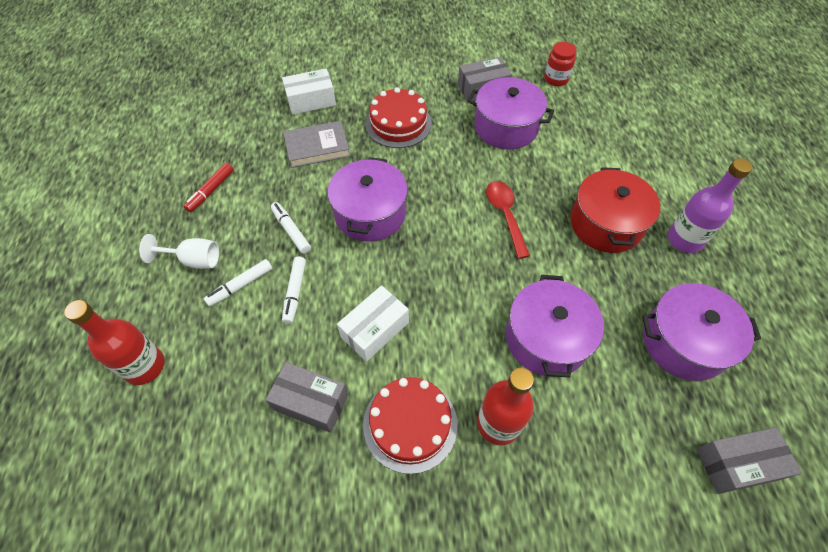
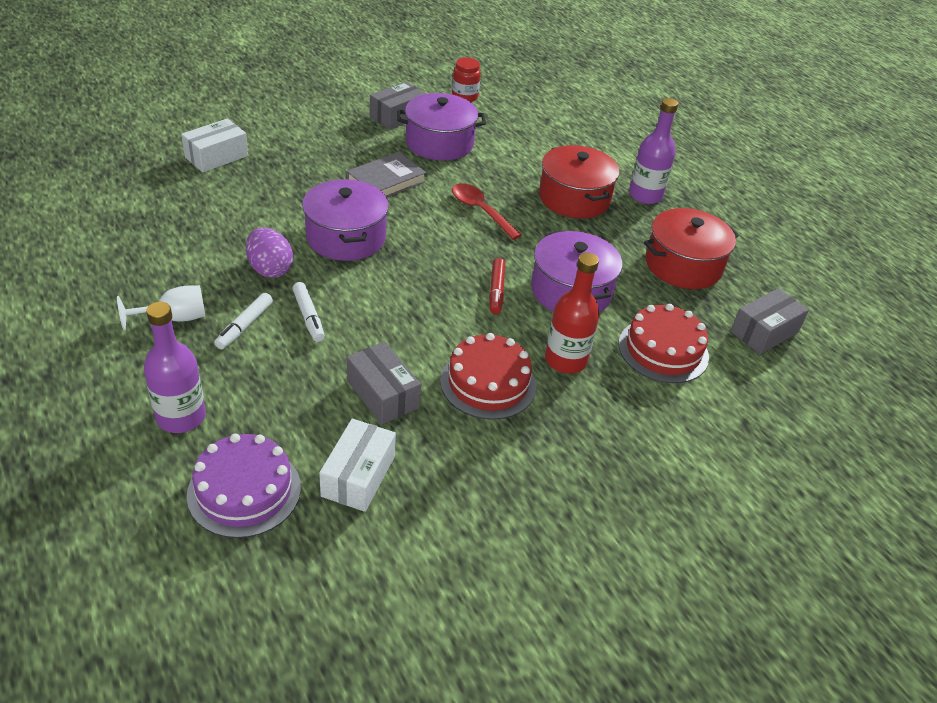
camera: 30 degrees left, 15 degrees down
(144, 366) = (181, 417): red bottle -> purple bottle
(148, 465) = (244, 491): none -> purple cake
(211, 191) = (152, 256): red marker -> red marker (496, 291)
(291, 230) = (270, 269): white marker -> purple egg
(311, 402) = (383, 394): grey box -> grey box turned 60 degrees clockwise
(317, 147) = (251, 195): grey book -> grey book (386, 181)
(375, 330) = (410, 325): white box -> white box (358, 476)
(398, 123) = (328, 159): red cake -> red cake (663, 350)
(684, 342) = (683, 265): purple pot -> red pot

